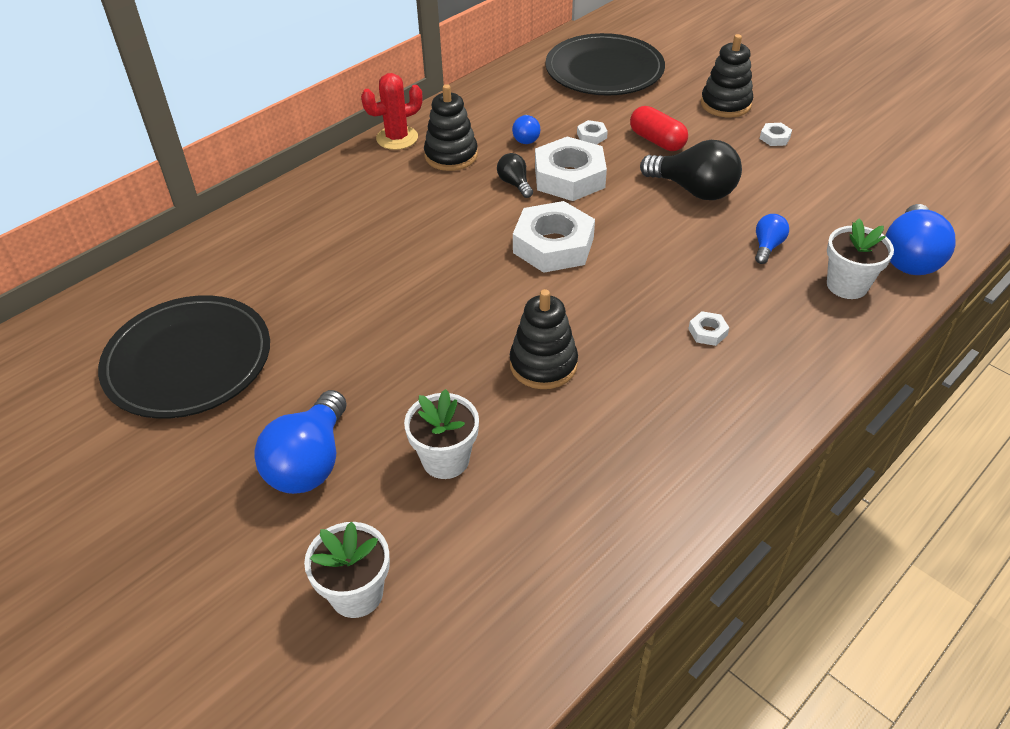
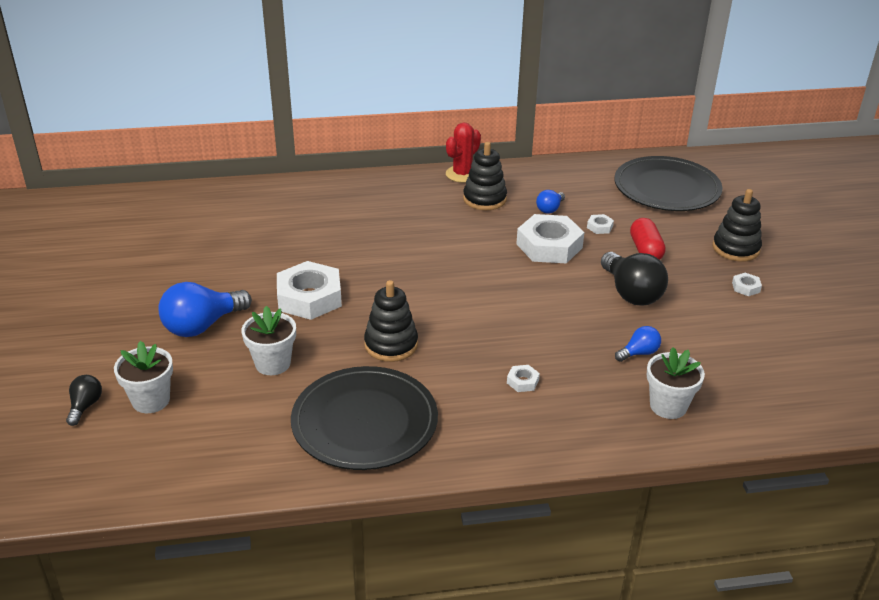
camera: 35 degrees right, 10 degrees down
(188, 360) = (202, 244): black plate -> black plate (364, 422)
(397, 138) = (462, 174): red cactus -> red cactus turned 60 degrees counterclockwise
(515, 184) = (506, 234): black light bulb -> black light bulb (85, 406)
(553, 245) = (484, 281): white nut -> white nut (309, 297)
(910, 257) = (747, 414): blue light bulb -> none

